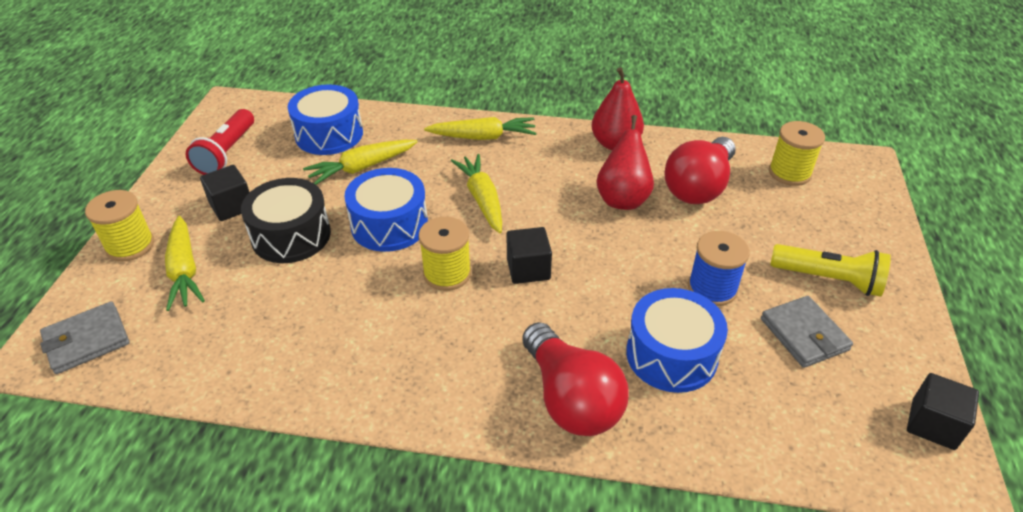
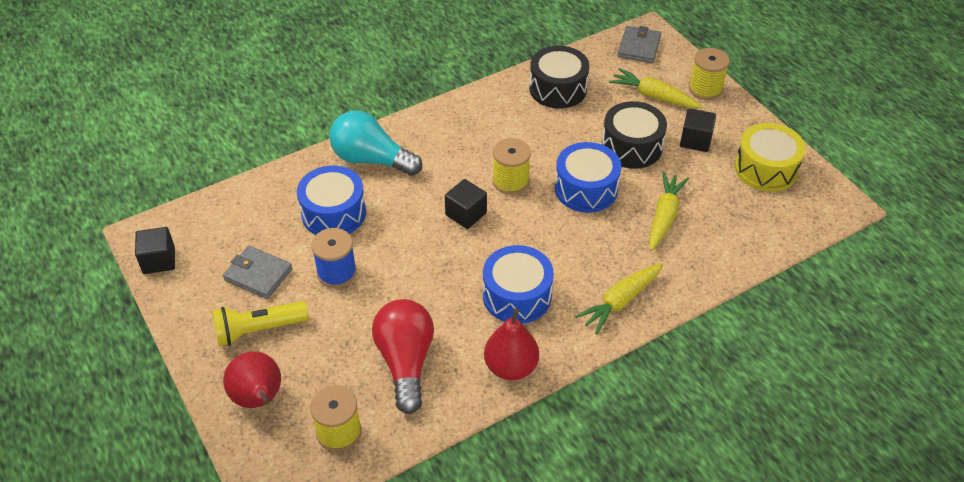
camera: 140 degrees right, 5 degrees up
(227, 153) = (765, 169): red flashlight -> yellow drum
(253, 348) = (558, 89): none -> black drum
(329, 134) = (730, 227): blue drum -> blue drum (517, 296)
(482, 199) = (552, 244): yellow carrot -> none
(571, 398) = (371, 159): red light bulb -> turquoise light bulb
(623, 199) = (454, 310): red pear -> red pear (259, 398)

